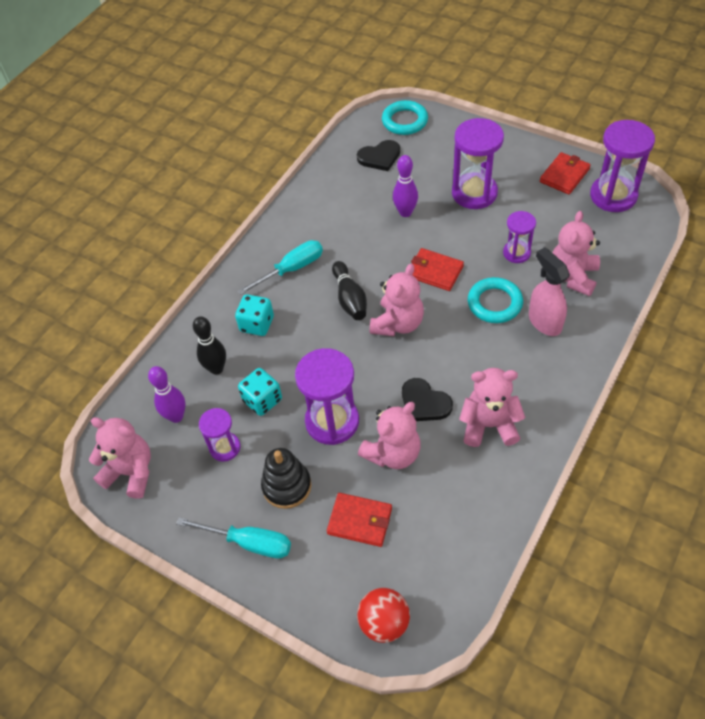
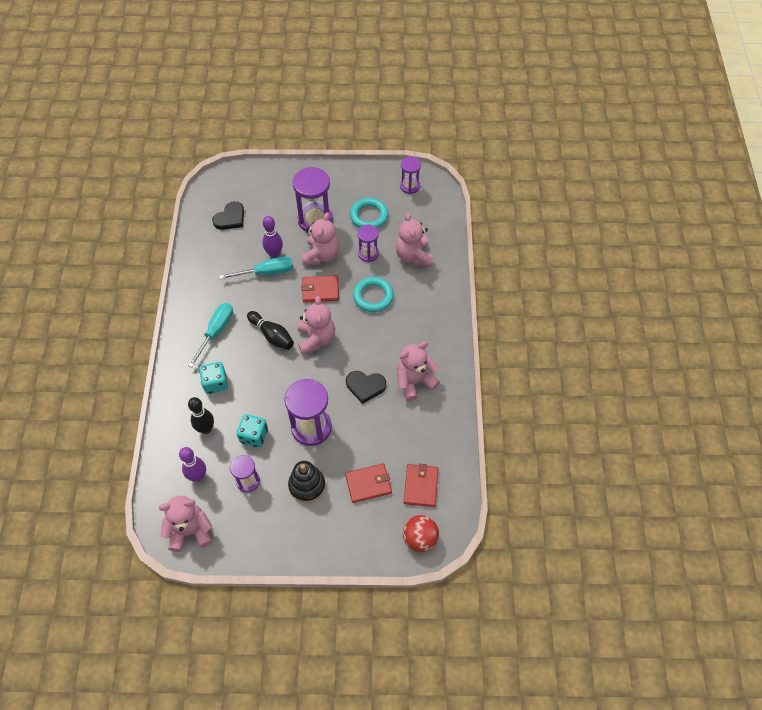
camera: 35 degrees left, 5 degrees up
(249, 542) = (304, 535): turquoise screwdriver -> turquoise screwdriver (266, 272)
(393, 453) = (364, 429): pink teddy bear -> pink teddy bear (321, 255)
(404, 121) = (232, 181): turquoise ring -> turquoise ring (369, 216)
(544, 322) = (412, 296): pink spray bottle -> none
(564, 175) = (370, 183): red wallet -> red wallet (420, 486)
(613, 196) = (409, 186): purple hourglass -> purple hourglass, size x0.57

